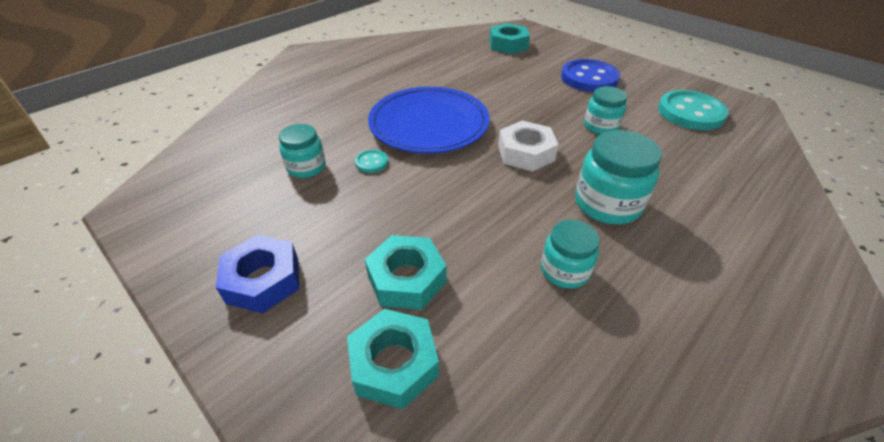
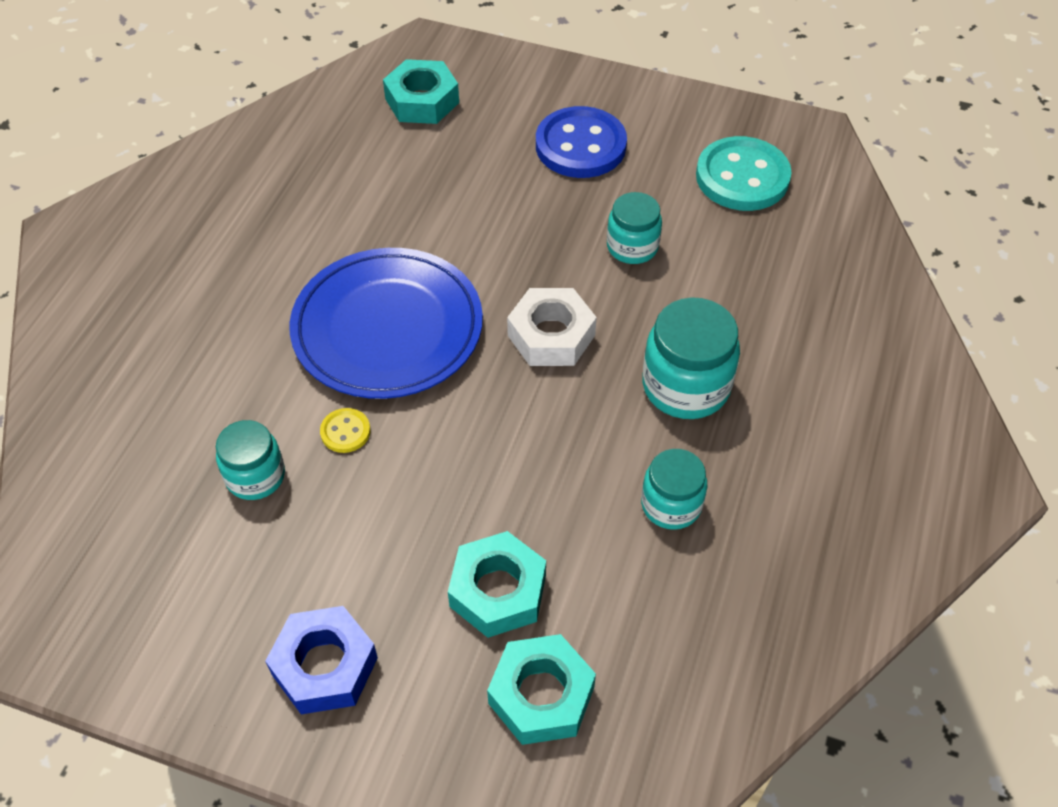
camera: 25 degrees left, 10 degrees up
(371, 162) = (345, 432): turquoise button -> yellow button

